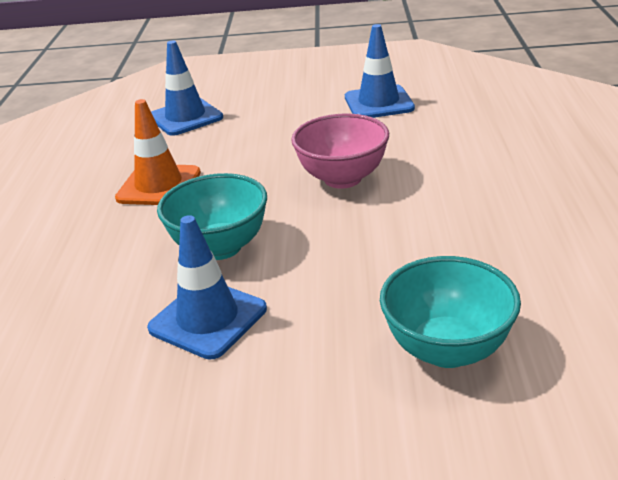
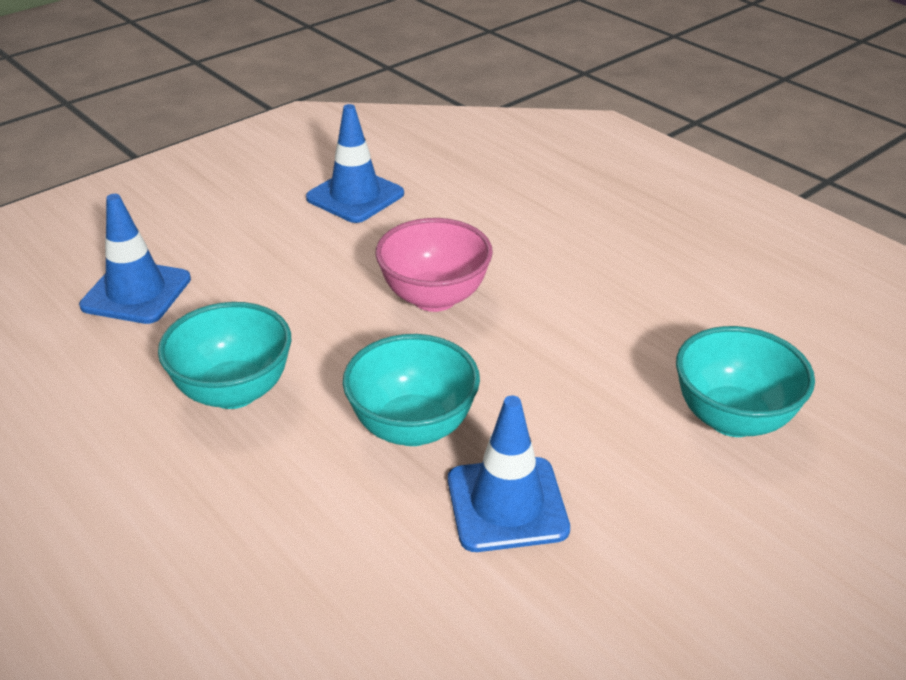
camera: 45 degrees left, 5 degrees up
(159, 185) = (234, 391): orange traffic cone -> turquoise bowl

